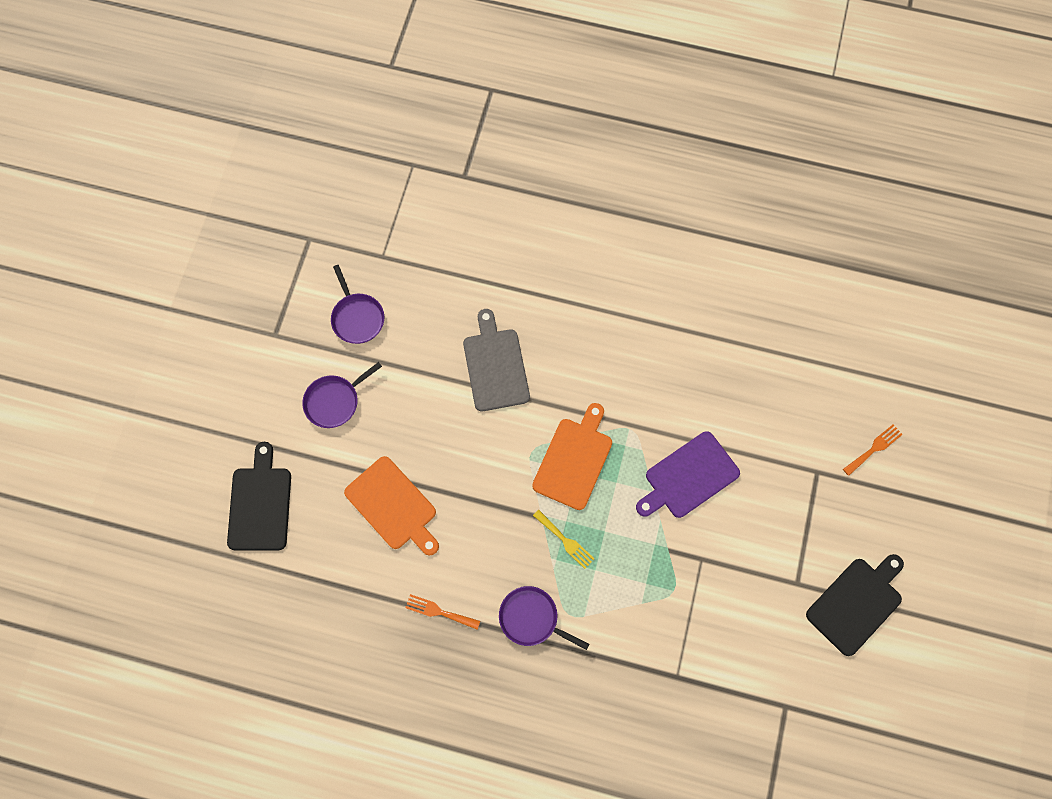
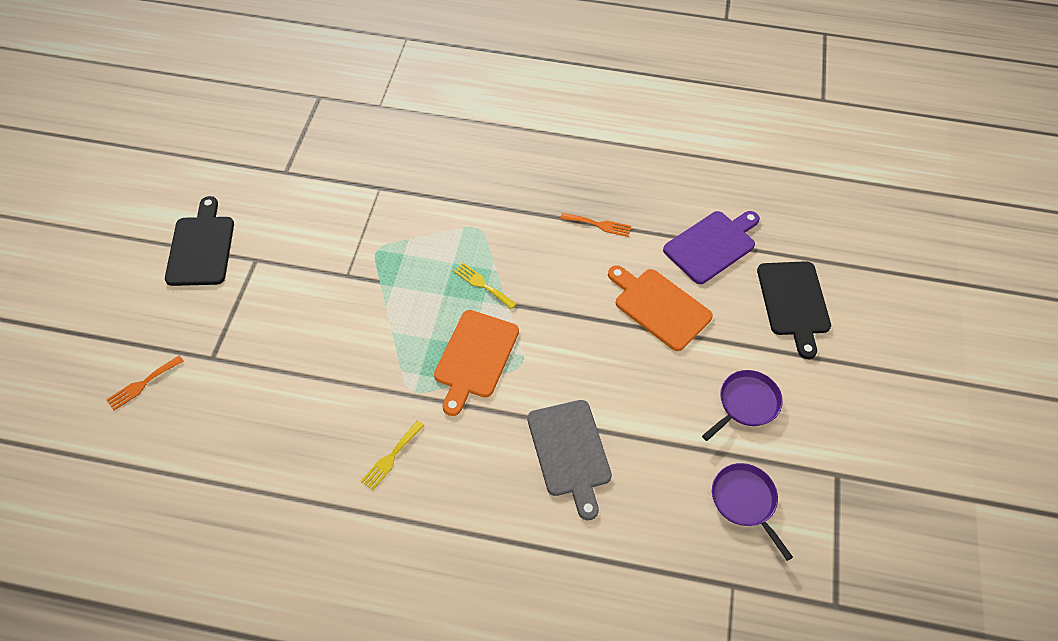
camera: 175 degrees right, 15 degrees down
(531, 618) = (512, 223): purple pan -> none
(646, 369) = (391, 457): none -> yellow fork
(688, 477) = (353, 347): purple cutting board -> purple cutting board (712, 245)
(856, 603) = (201, 247): black cutting board -> black cutting board turned 135 degrees clockwise

